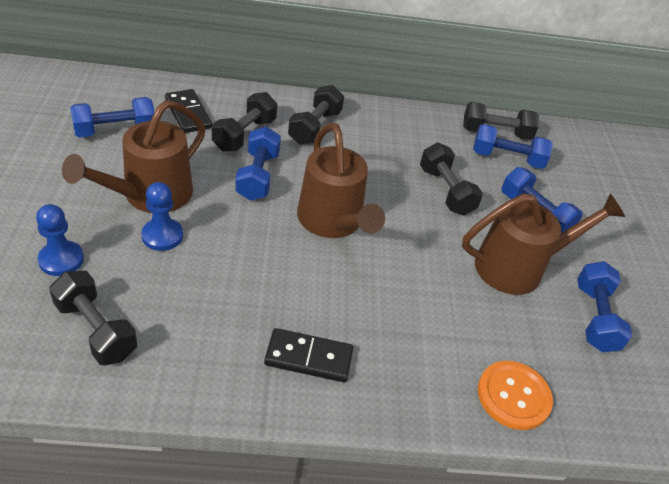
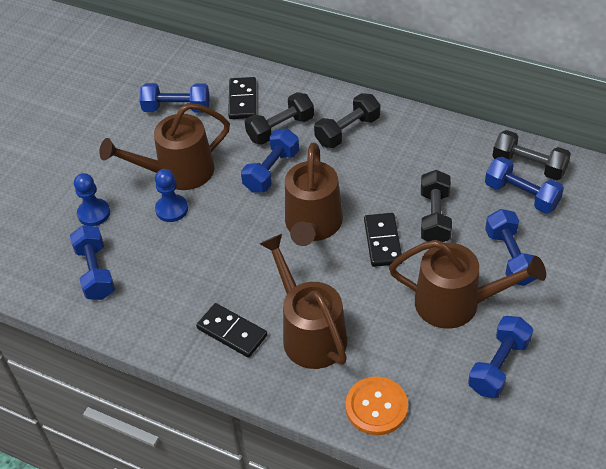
camera: 35 degrees right, 5 degrees up
(96, 330) = (95, 272): black dumbbell -> blue dumbbell
(395, 335) = (309, 333): none -> brown watering can
(412, 223) = (383, 241): none -> black domino

